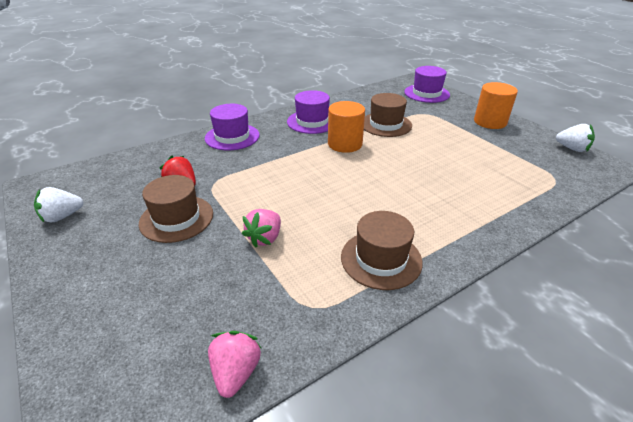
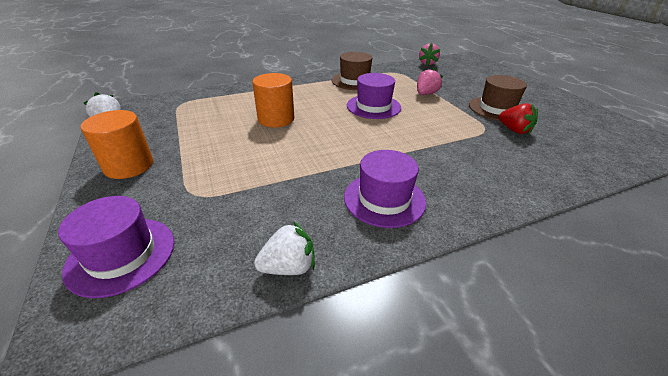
camera: 170 degrees left, 0 degrees up
(62, 216) = (593, 118): white strawberry -> white strawberry (288, 267)
(232, 137) = (500, 183): purple hat -> purple hat (373, 106)
(345, 144) = (347, 155): orange cylinder -> orange cylinder (276, 119)
(386, 124) = (275, 179): brown hat -> none

